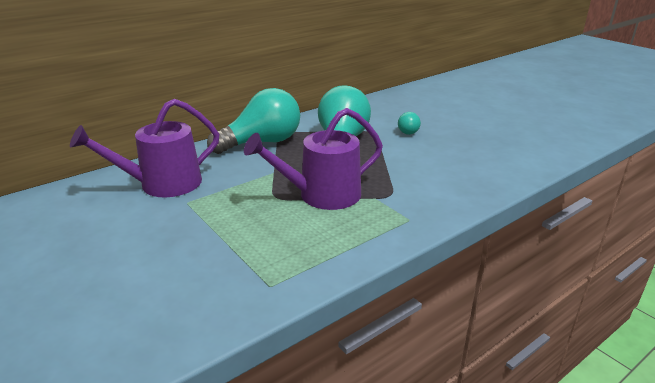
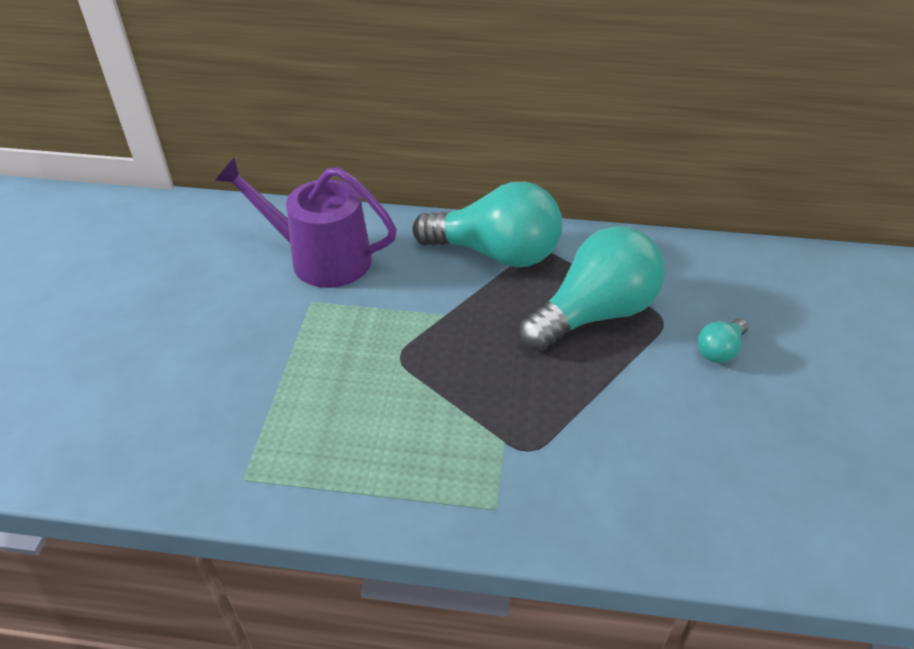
camera: 45 degrees right, 15 degrees up
(322, 195) = (451, 391): purple watering can -> none

